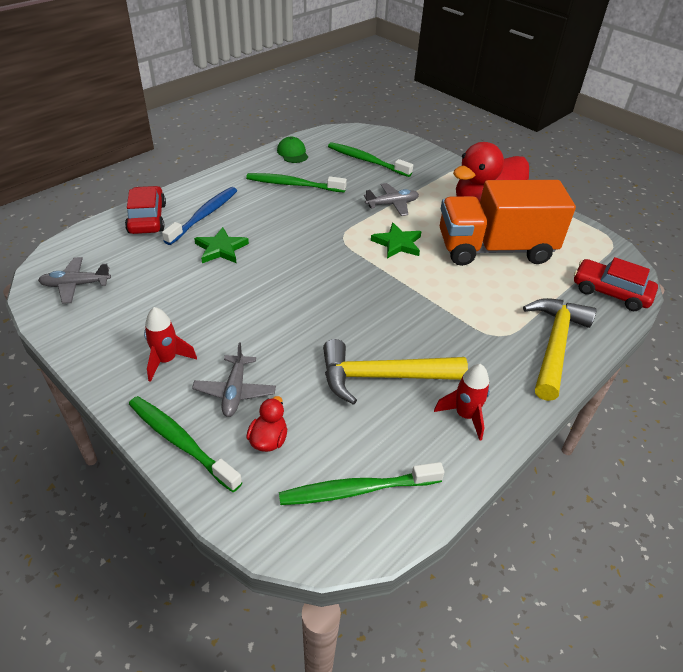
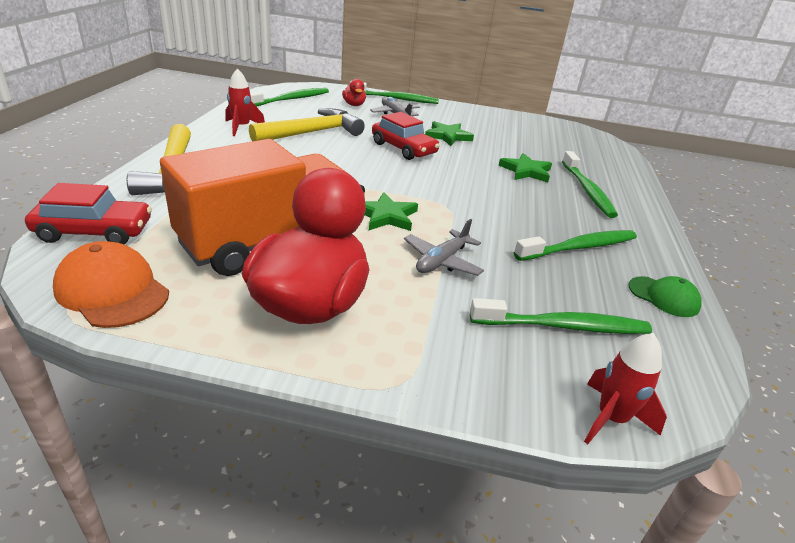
camera: 145 degrees right, 10 degrees down
(76, 285) = (564, 133): grey plane -> none
(147, 218) = (617, 176): red car -> red car (403, 148)
(166, 360) = (450, 117): red rocket -> red rocket (611, 419)
(204, 215) = (587, 190): blue toothbrush -> green toothbrush
(225, 321) = (448, 136): none -> green star
(591, 245) = (112, 290): none -> orange cap

